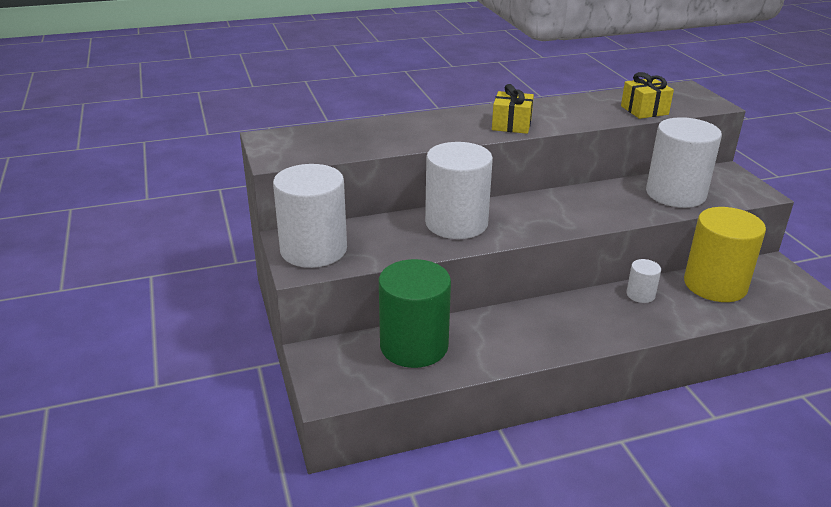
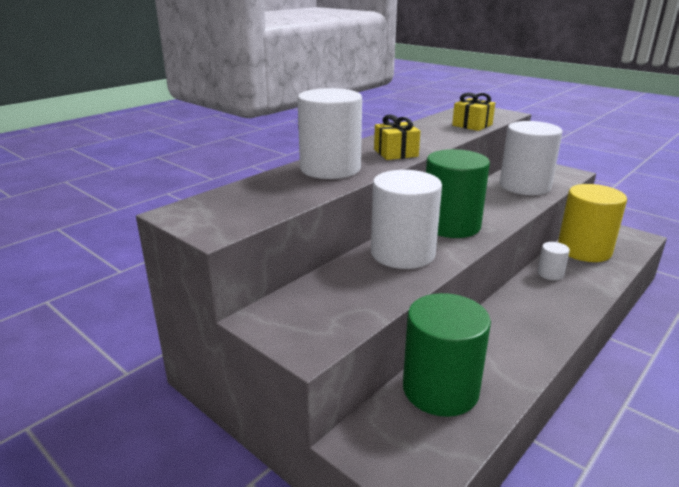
camera: 30 degrees left, 5 degrees down
(313, 250) = (300, 322): white cylinder -> white cylinder (330, 169)
(535, 212) = (451, 225): none -> green cylinder

